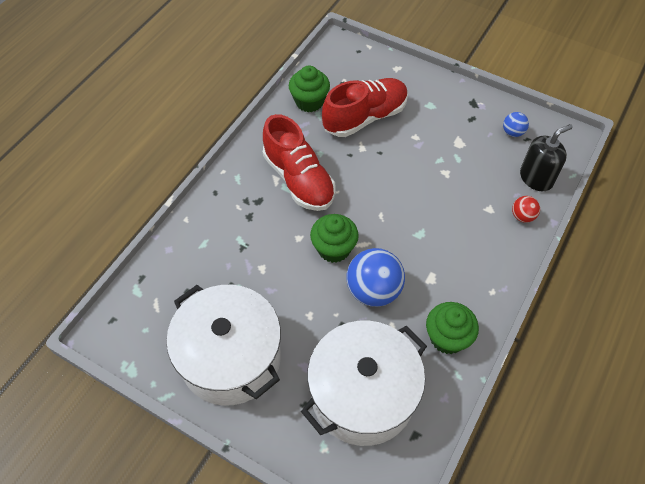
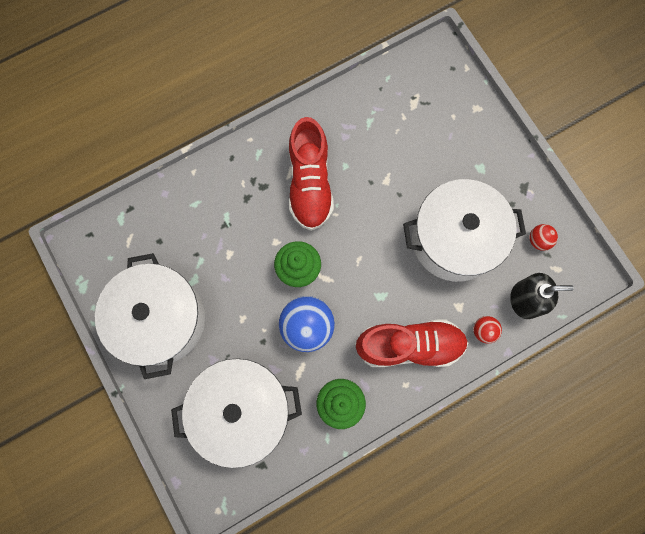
camera: 30 degrees right, 20 degrees up
(309, 102) = (369, 104): green cupcake -> none
(365, 117) = (410, 149): red shoe -> red shoe (409, 345)
(448, 163) = (454, 239): none -> white pot
(512, 132) = (538, 240): blue ball -> red ball

